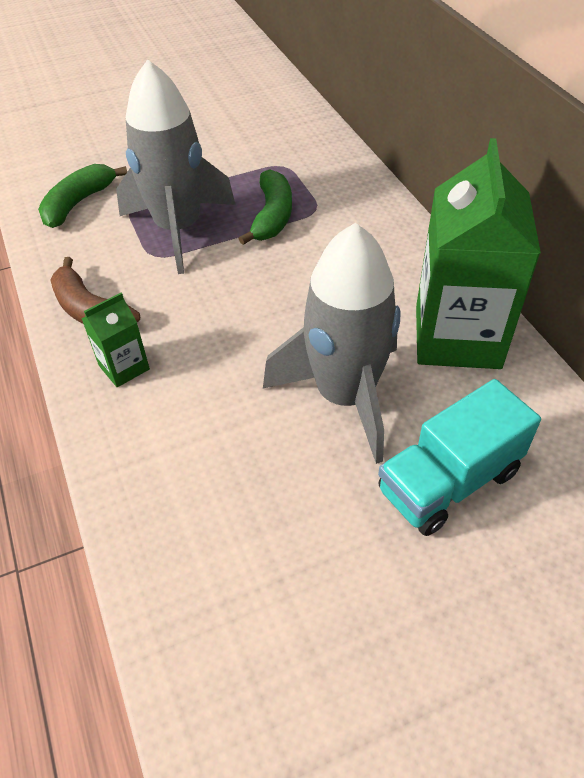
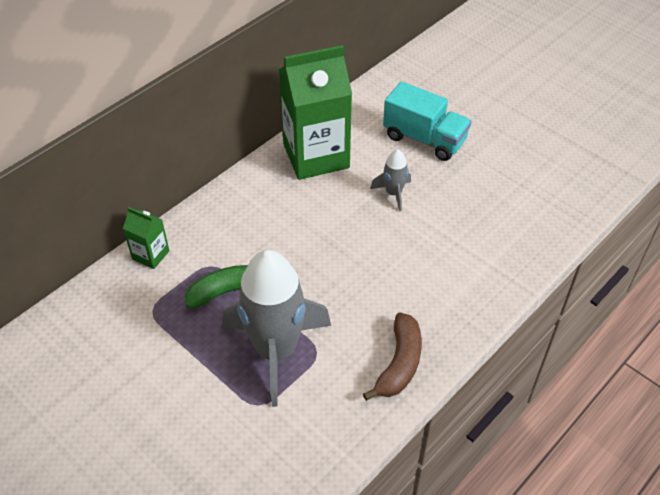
camera: 115 degrees left, 0 degrees up
(78, 203) = (272, 454): green banana -> none
(124, 367) = (438, 313): green carton -> green carton (150, 255)
(345, 396) = (393, 193): grey rocket -> grey rocket, size x0.45

